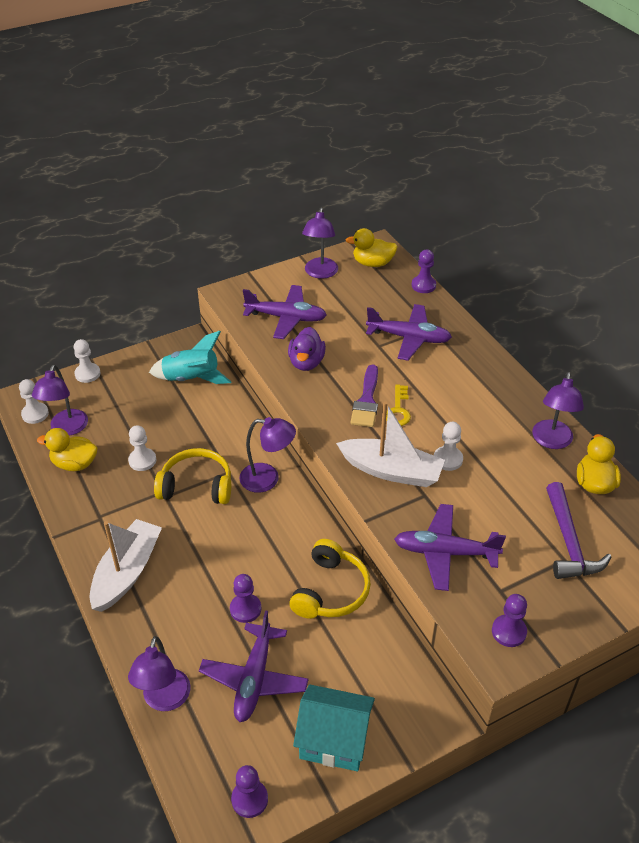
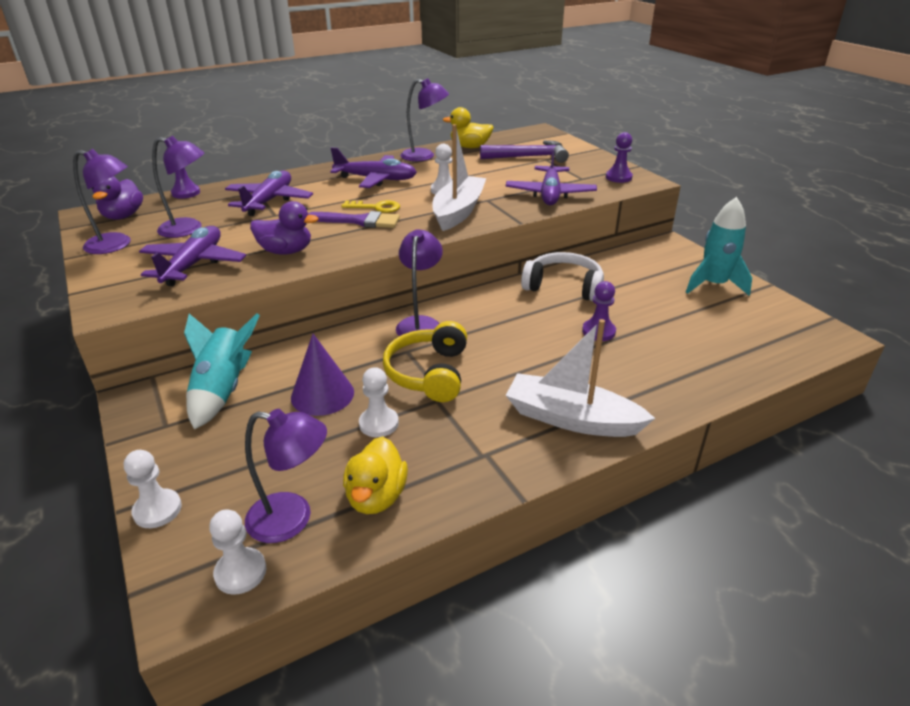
camera: 90 degrees left, 10 degrees down
(164, 700) = (726, 375): purple lamp -> purple lamp (189, 229)
(179, 428) = (322, 394): none -> purple cone
(249, 799) = (792, 322): purple pawn -> none
(254, 679) = (675, 324): purple plane -> purple plane (376, 179)
(330, 590) = (563, 287): yellow headphones -> white headphones
(334, 740) = (713, 285): turquoise house -> turquoise rocket
(372, 263) = (123, 216): yellow duck -> purple duck

